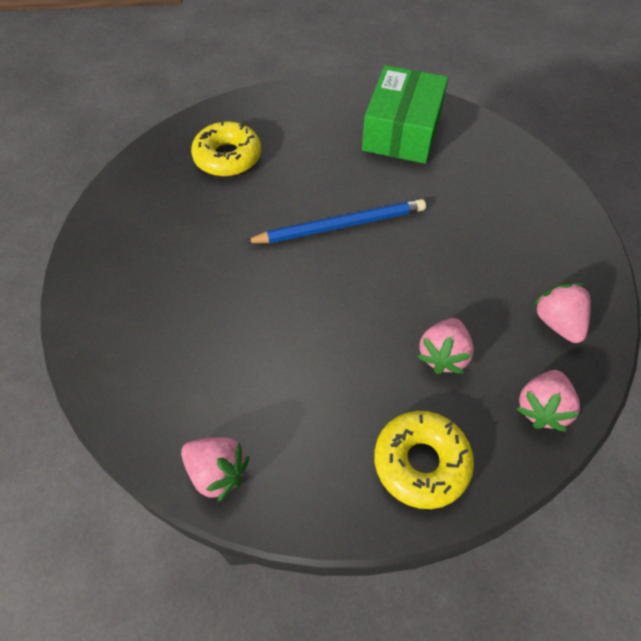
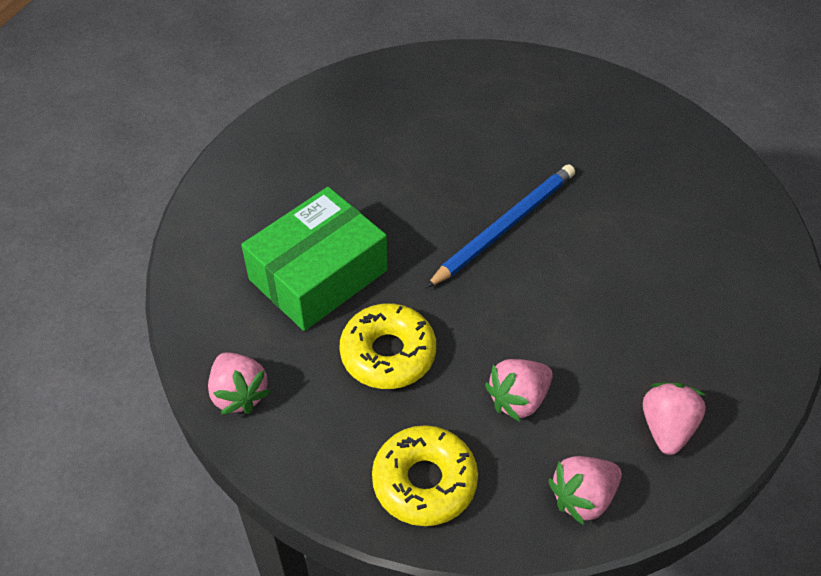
camera: 30 degrees right, 5 degrees down
(227, 157) = (436, 109): yellow donut -> yellow donut (388, 354)
(340, 225) = (504, 227): blue pencil -> blue pencil turned 60 degrees counterclockwise
(402, 131) = (645, 155): green box -> green box (318, 275)

